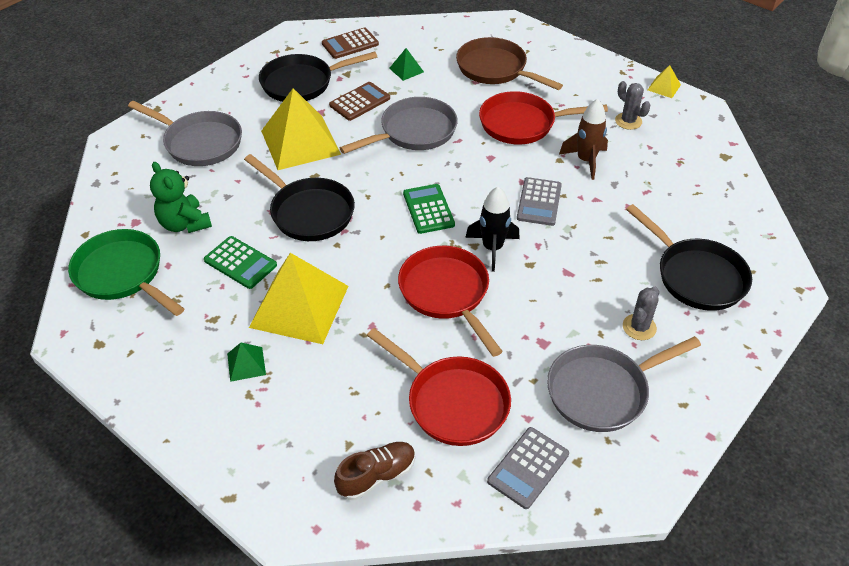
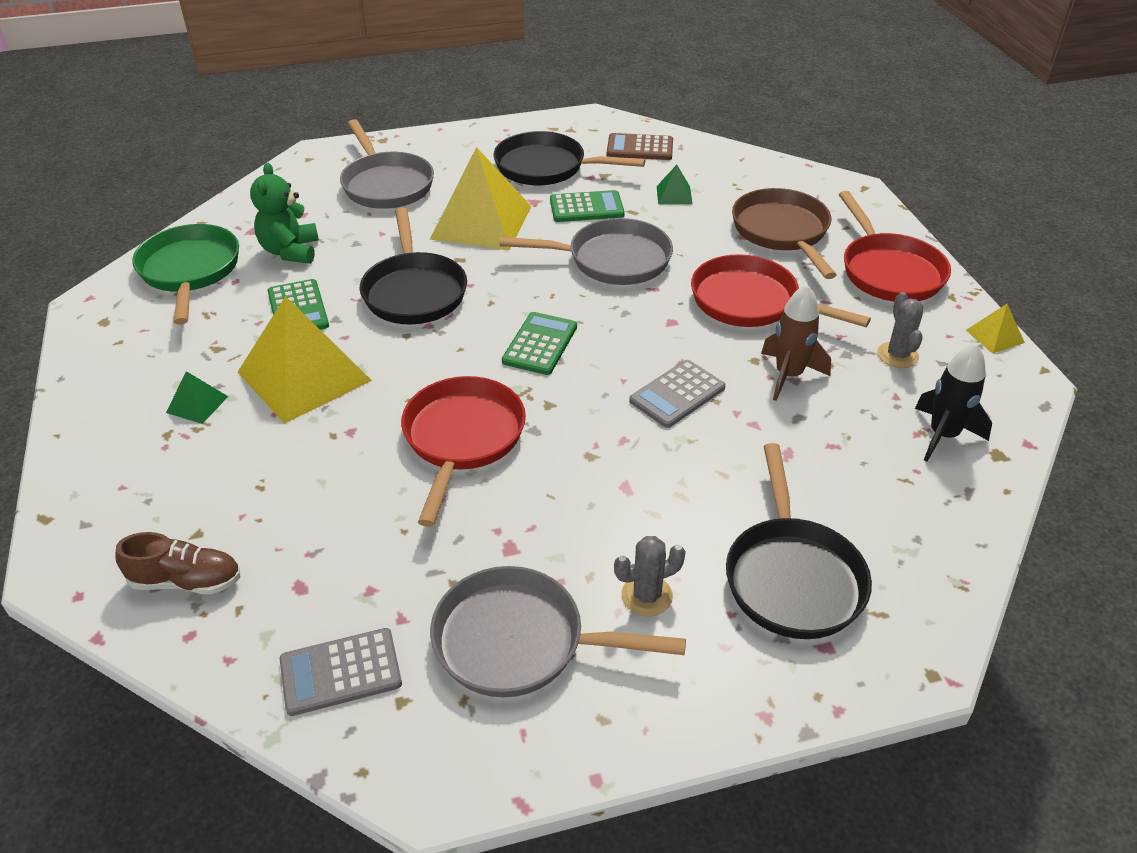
camera: 35 degrees right, 5 degrees down
(359, 102) = (586, 207): brown calculator -> green calculator
(452, 402) = (341, 553): red pan -> red pan (888, 271)
(492, 248) = (565, 417): black rocket -> black rocket (943, 435)

